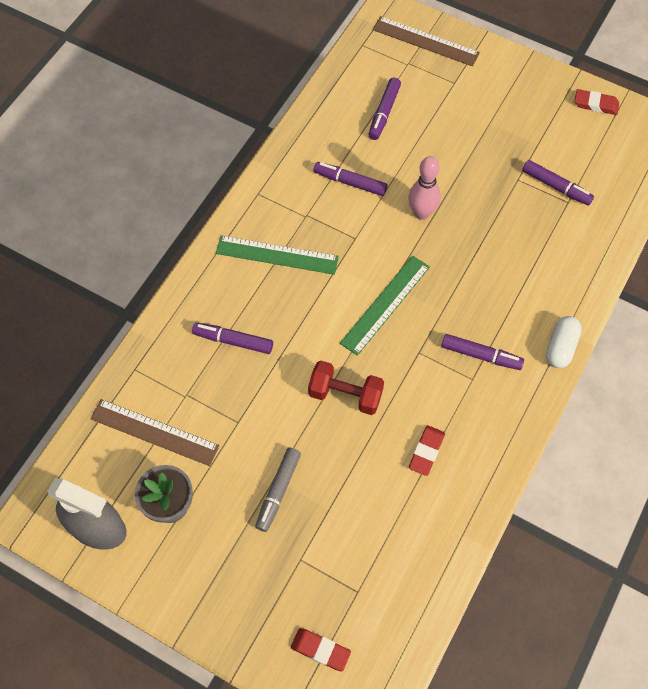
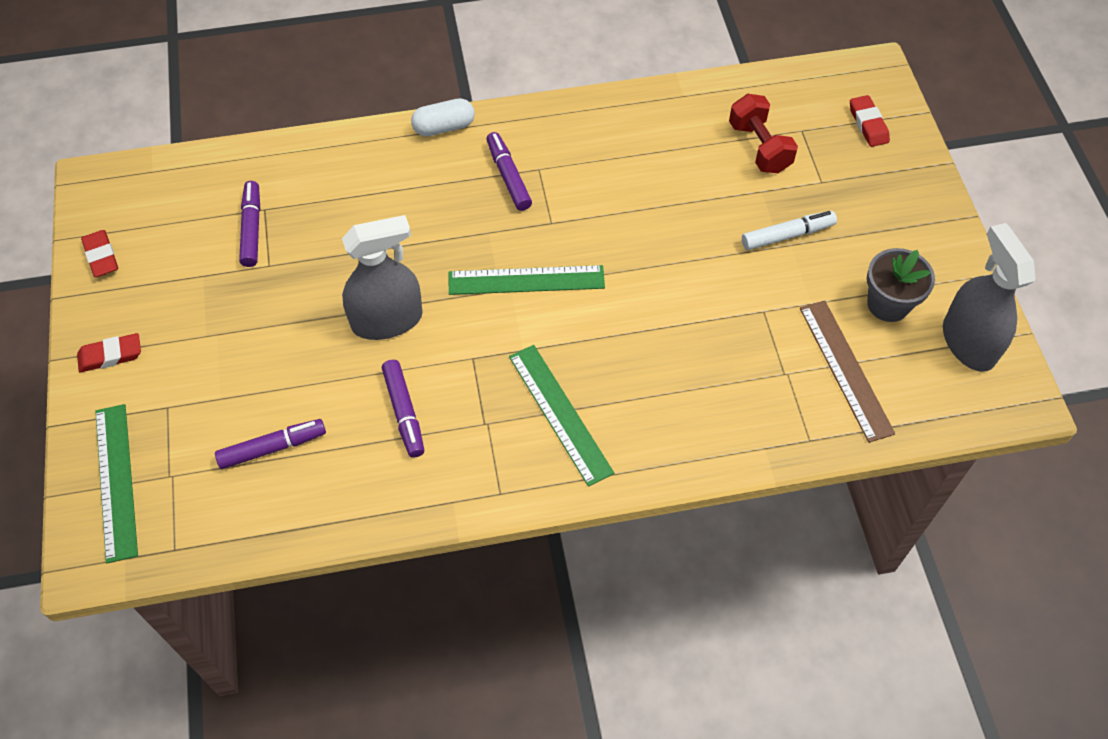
camera: 130 degrees left, 5 degrees down
(233, 341) = (692, 377): purple marker -> none
(278, 491) = (787, 235): grey marker -> white marker
(345, 395) = (650, 248): red dumbbell -> red dumbbell (759, 147)
(421, 213) = (387, 320): pink bowling pin -> grey spray bottle
(425, 41) = (116, 481): brown ruler -> green ruler
(426, 451) = (640, 159): red eraser -> red eraser (110, 355)

